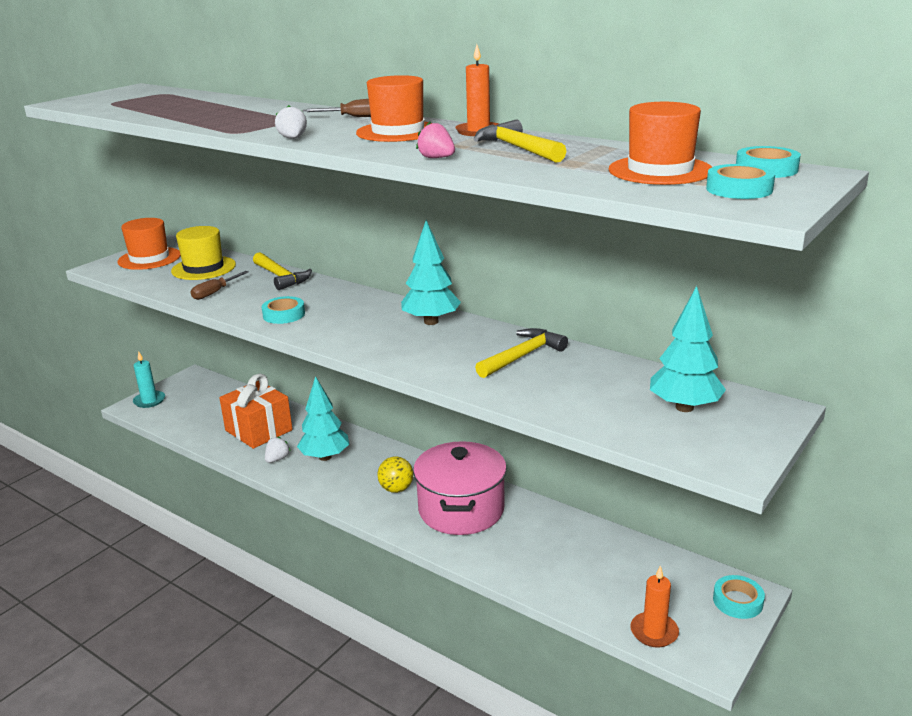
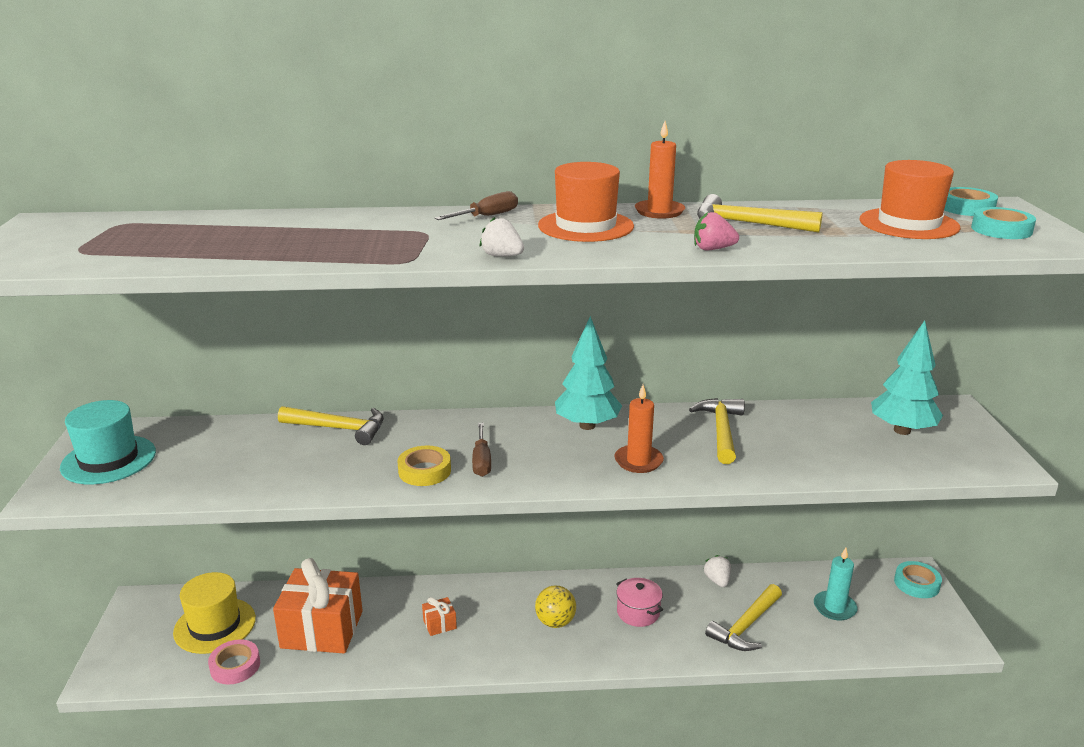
camera: 40 degrees left, 0 degrees up
(149, 258) = (108, 460): orange hat -> turquoise hat
(149, 401) = (119, 658): turquoise candle -> turquoise candle (834, 608)
(193, 429) = (235, 666): none -> pink tape
(203, 268) = (215, 448): yellow hat -> yellow hat (215, 625)
(215, 292) = (290, 474): brown screwdriver -> brown screwdriver (481, 461)
(277, 459) = (389, 651): white strawberry -> white strawberry (717, 580)
(284, 314) = (424, 471): turquoise tape -> yellow tape
(325, 457) = (439, 624): turquoise tree -> orange gift
(461, 509) = (638, 612): pink pot -> pink pot, size x0.46
(529, 557) = (746, 626): none -> yellow hammer
(654, 632) = (902, 639): orange candle -> orange candle (638, 461)

